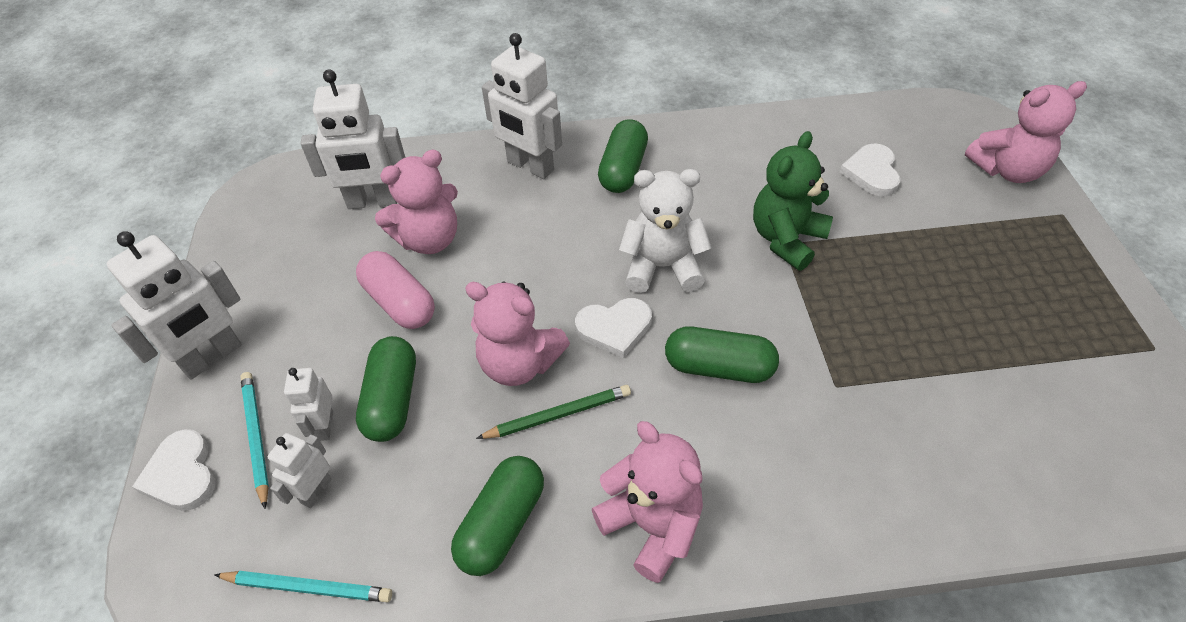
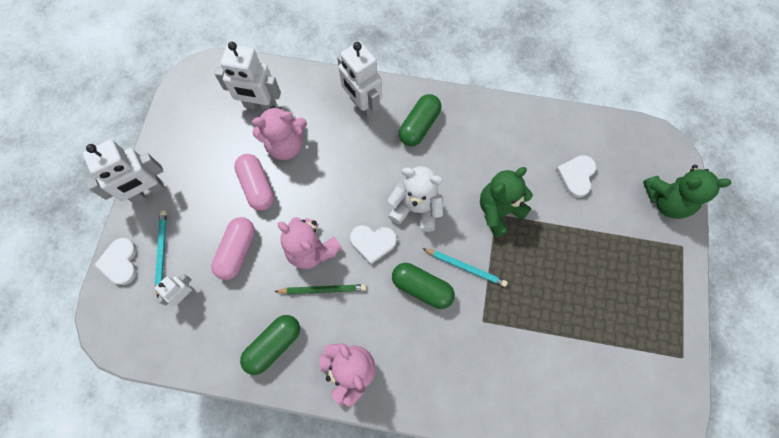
camera: 15 degrees right, 20 degrees up
(307, 587) = (170, 348): turquoise pencil -> turquoise pencil (465, 267)
(325, 426) = (198, 256): white robot -> none
(392, 400) = (237, 251): green capsule -> pink capsule
(1007, 170) = (666, 201): pink teddy bear -> green teddy bear

